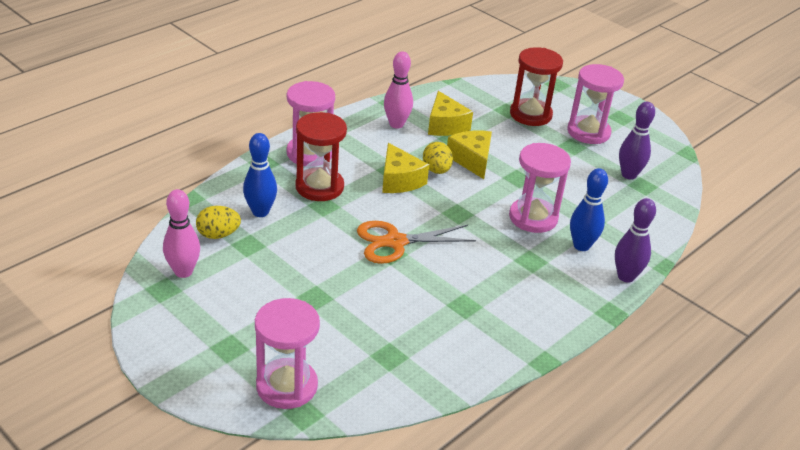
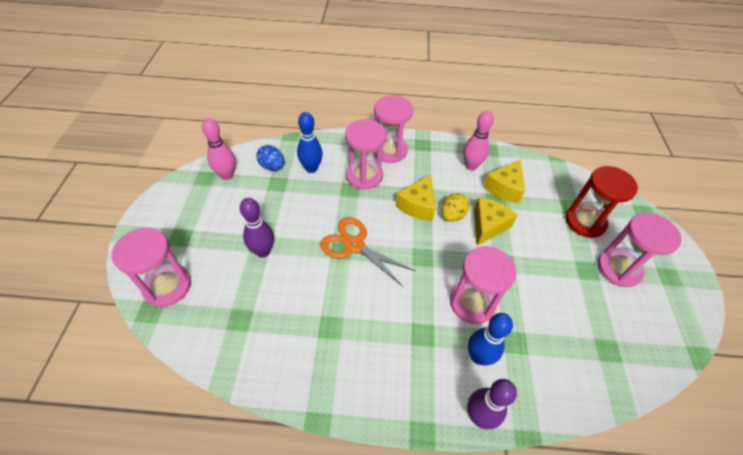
camera: 50 degrees right, 15 degrees up
(218, 235) = (272, 166): yellow egg -> blue egg
(319, 187) = (364, 176): red hourglass -> pink hourglass
(628, 175) = (607, 331): purple bowling pin -> purple bowling pin (263, 251)

